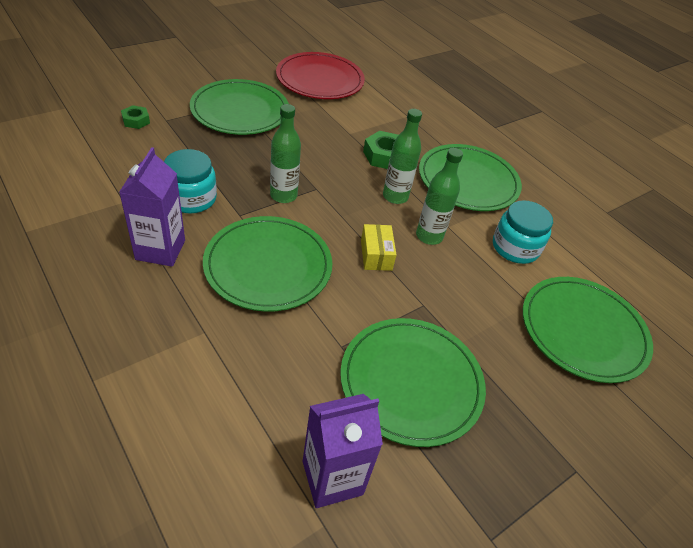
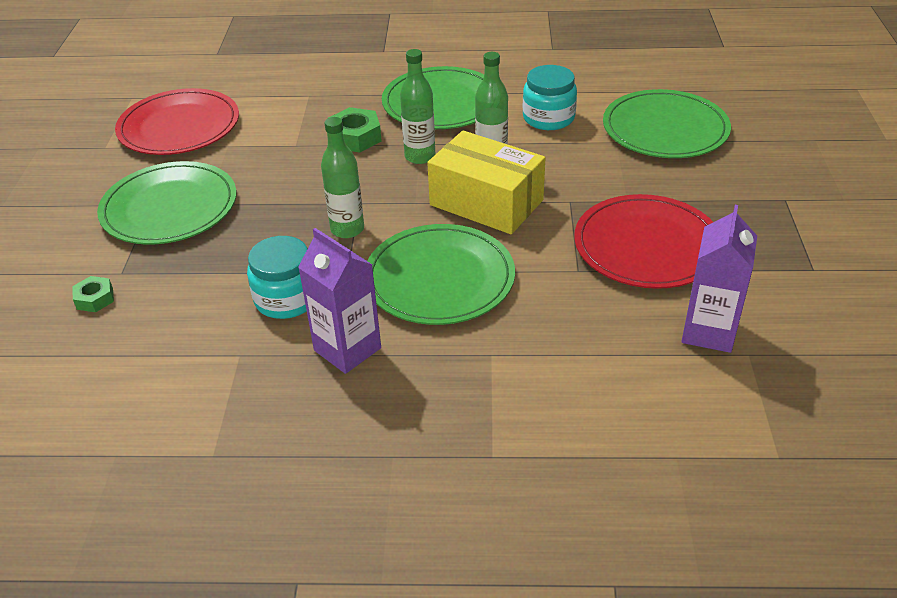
camera: 45 degrees left, 5 degrees down
(376, 255) = (486, 202): yellow box -> yellow box, size x2.04
(411, 382) = (647, 246): green plate -> red plate

